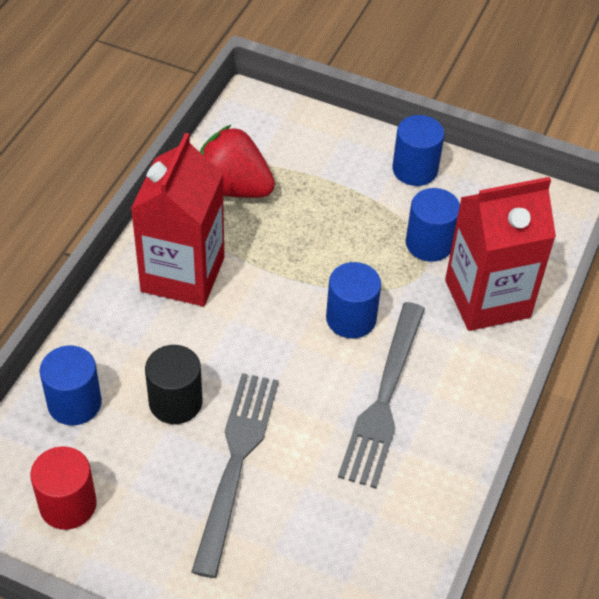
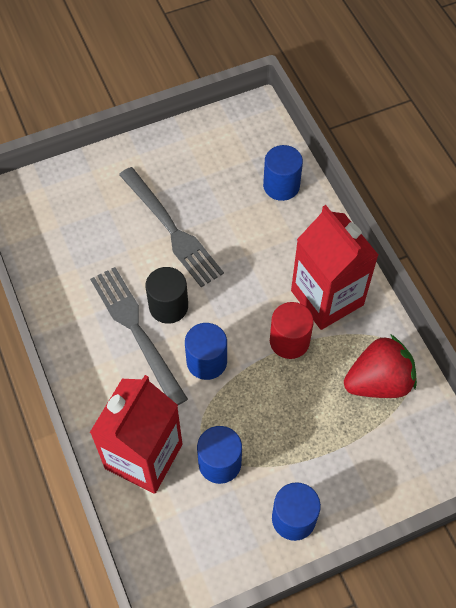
camera: 135 degrees right, 10 degrees up
(68, 505) = (221, 146): red cylinder -> red cylinder (289, 341)
(175, 402) = (237, 230): black cylinder -> black cylinder (168, 306)

